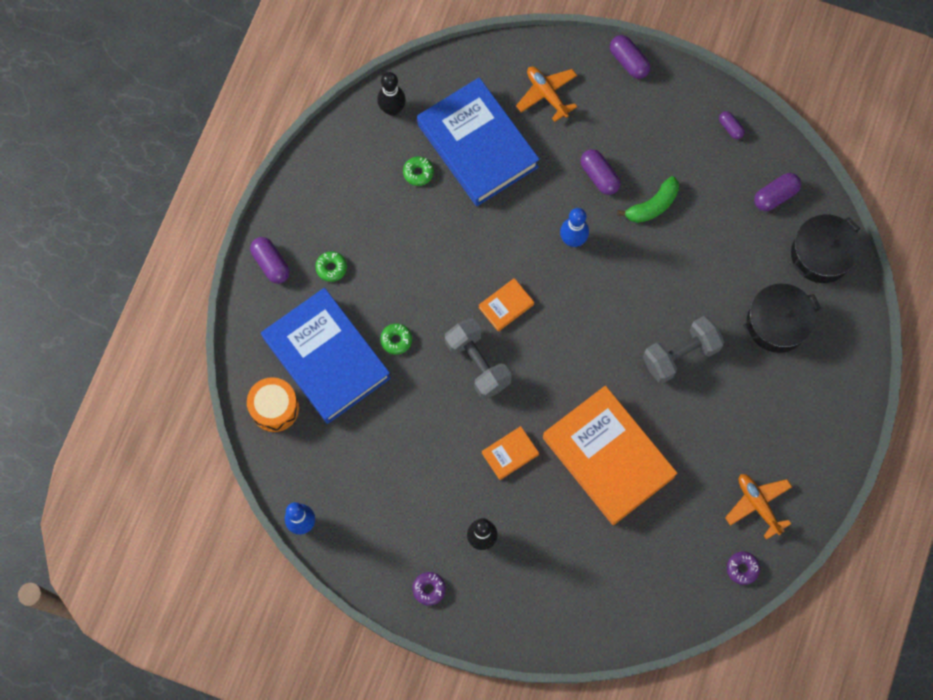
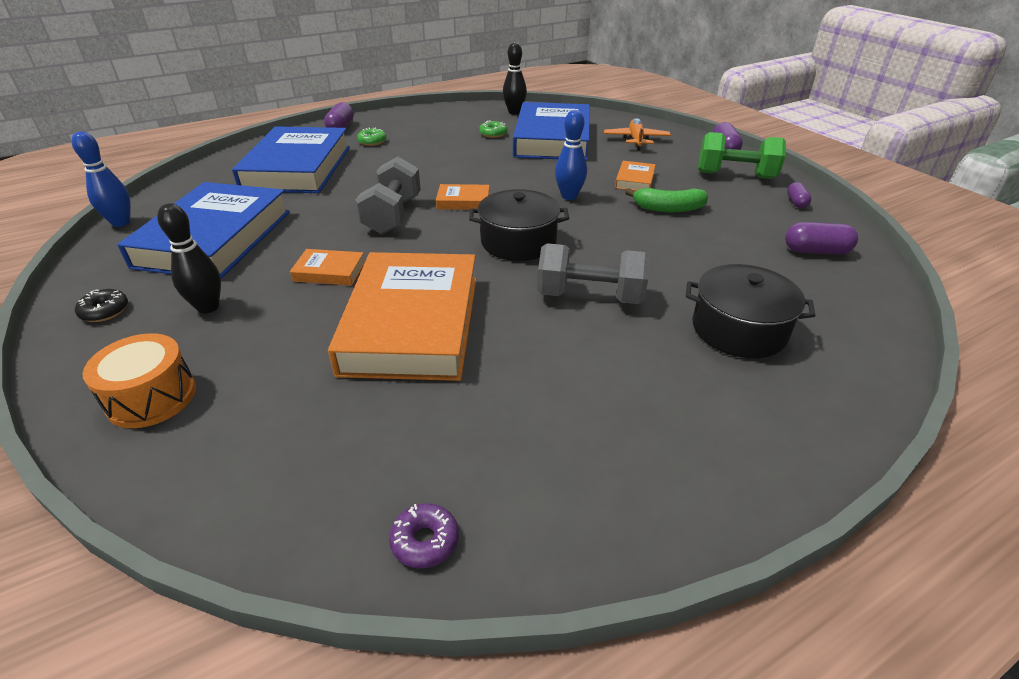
camera: 40 degrees right, 35 degrees down
(274, 408) = (225, 171): orange drum -> orange drum (152, 397)
(393, 484) = (214, 238): none -> blue book
(396, 340) = (356, 181): green donut -> none
(429, 589) = (105, 311): purple donut -> black donut
(599, 176) = (634, 180): purple capsule -> orange book
(665, 110) = (735, 175): none -> green dumbbell
(758, 504) = (537, 478): orange plane -> none
(821, 255) = (848, 308): black pot -> black pot (518, 242)

